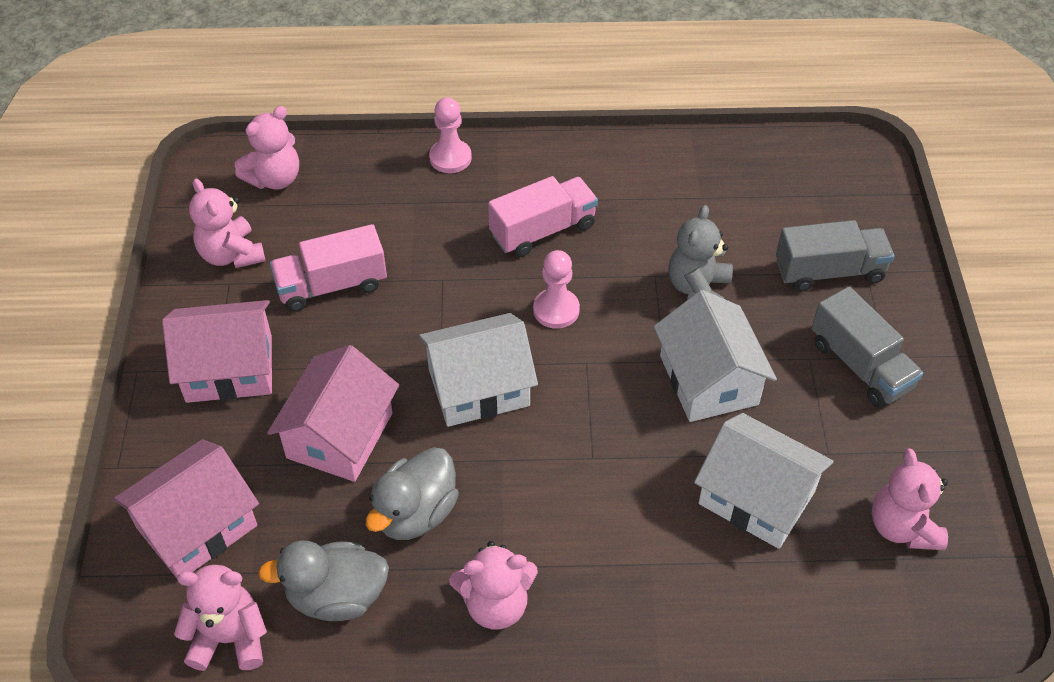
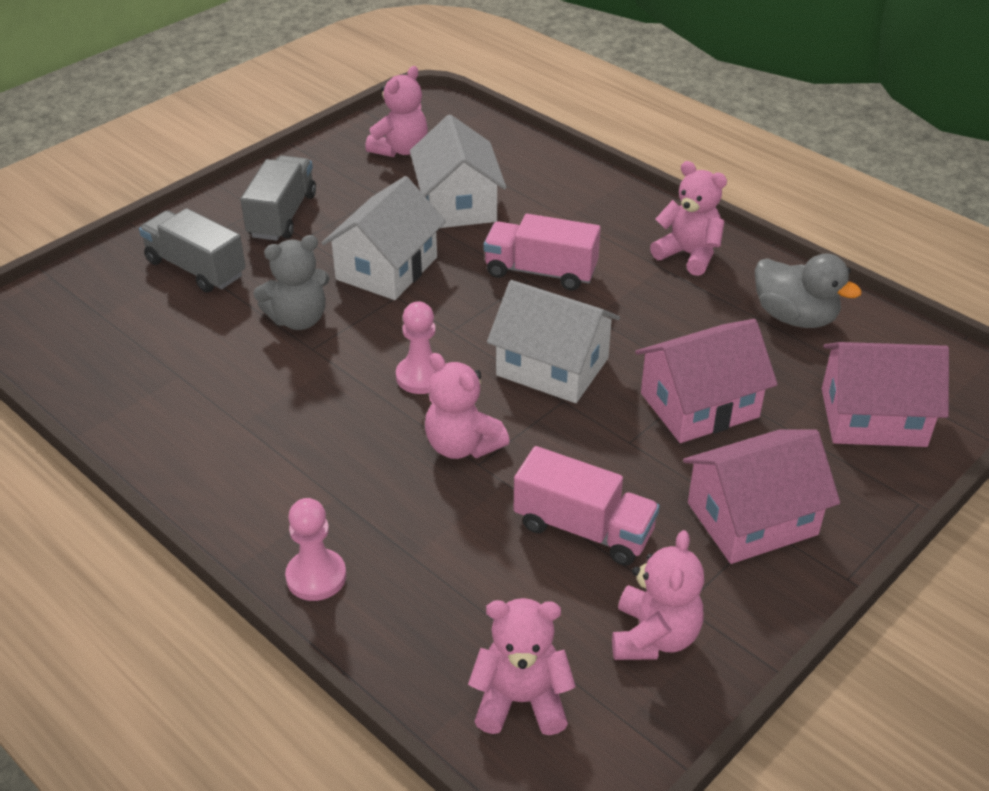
camera: 135 degrees left, 10 degrees down
(229, 369) = (752, 518): pink house -> pink house turned 60 degrees counterclockwise
(229, 638) = (894, 340): pink teddy bear -> pink teddy bear (462, 445)
(415, 513) = (691, 325): grey duck -> none
(543, 230) = (339, 442): pink truck -> pink truck (540, 272)

